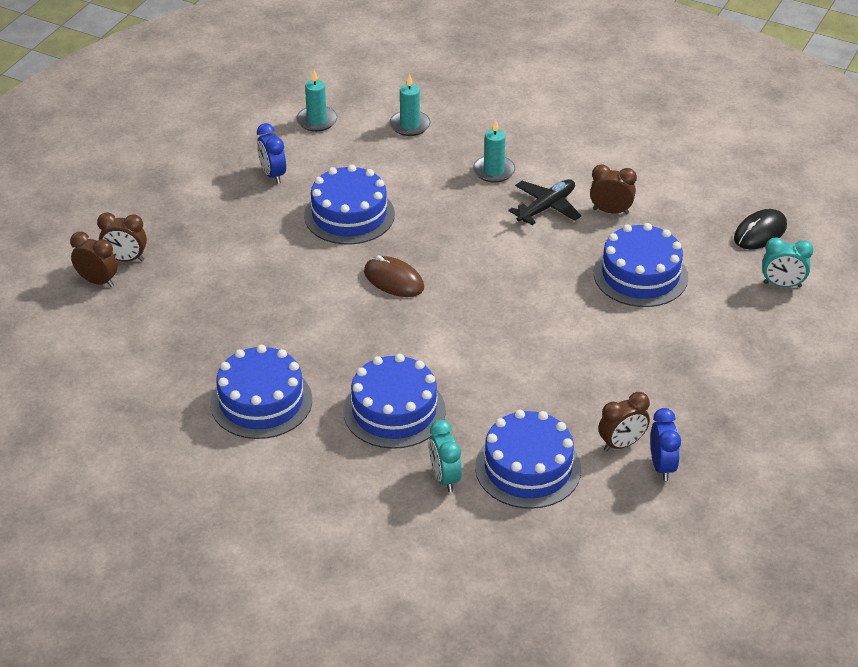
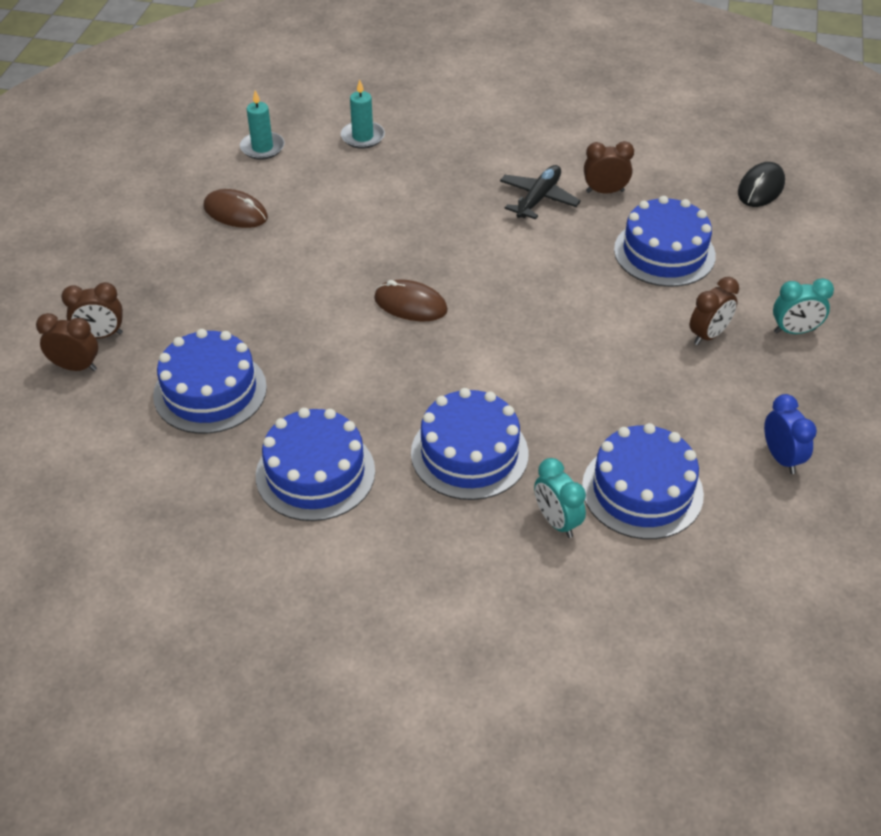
camera: 15 degrees left, 5 degrees up
(273, 175) = (235, 212): blue clock -> brown mouse
(349, 215) = (335, 242): blue cake -> blue cake (210, 391)
(494, 171) = (469, 170): turquoise candle -> none
(621, 444) = (728, 441): brown clock -> brown clock (708, 335)
(782, 285) = (808, 237): turquoise clock -> turquoise clock (794, 331)

